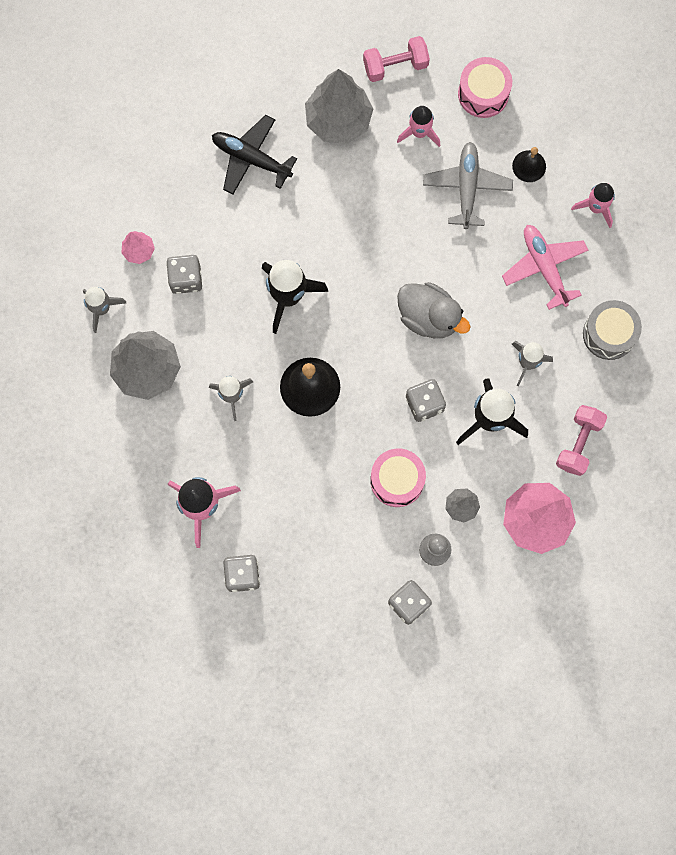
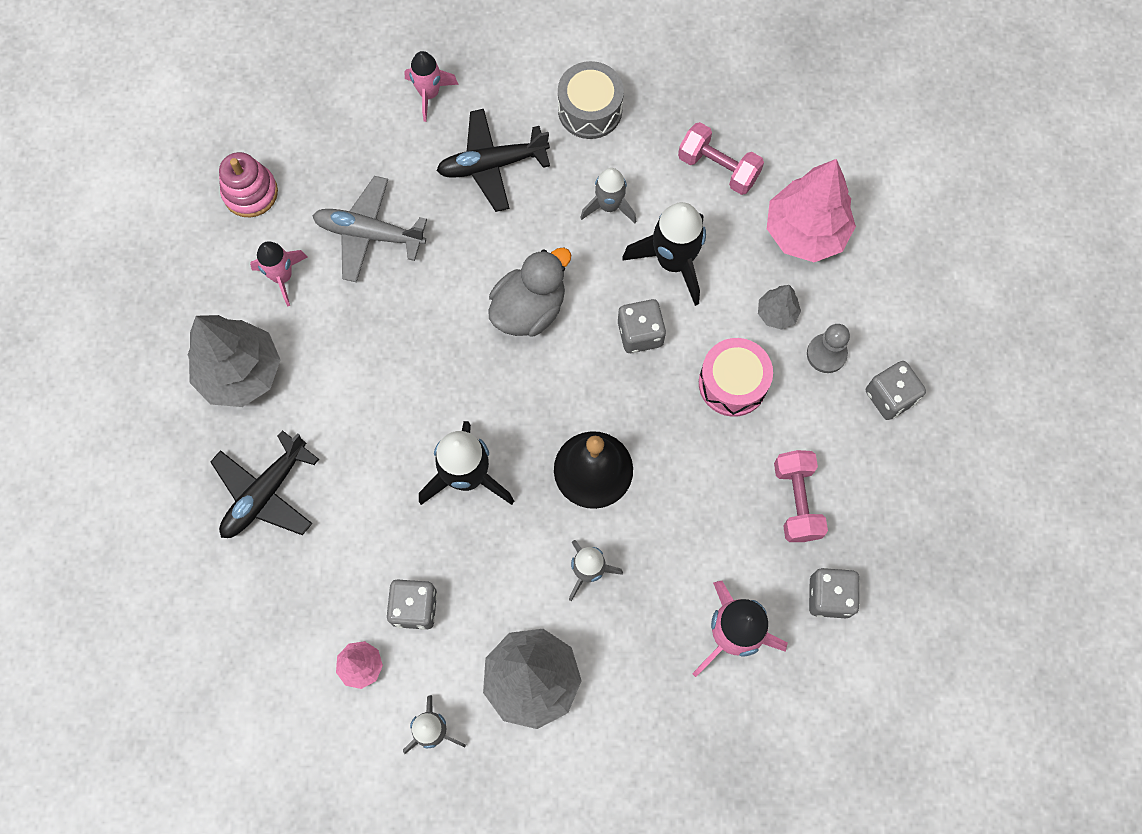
camera: 80 degrees left, 5 degrees down
(395, 66) = (184, 290): pink dumbbell -> pink dumbbell (796, 501)
(483, 93) = (250, 192): pink drum -> pink stacking toy
(529, 166) = (358, 158): black bell -> none
(544, 267) = (492, 164): pink plane -> black plane

